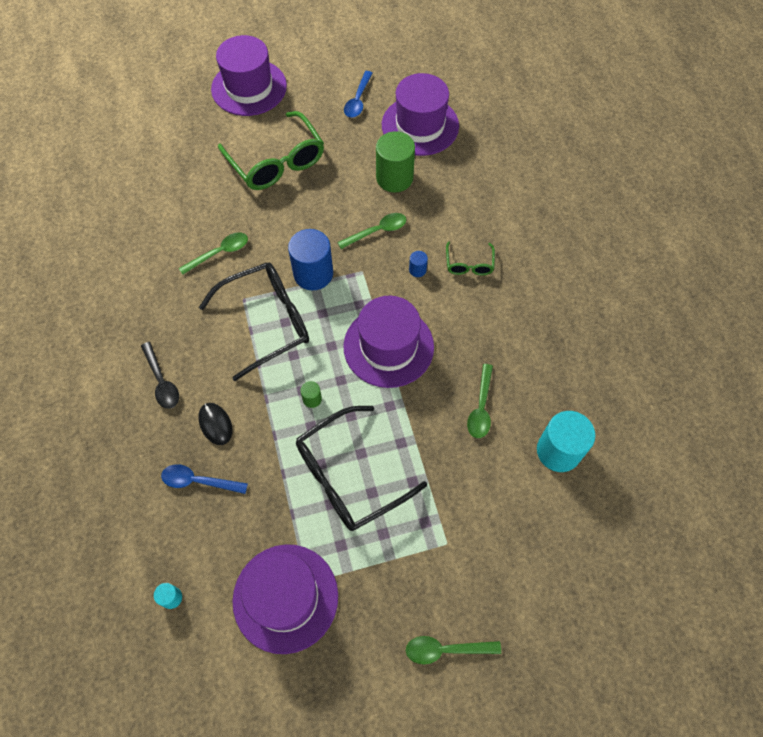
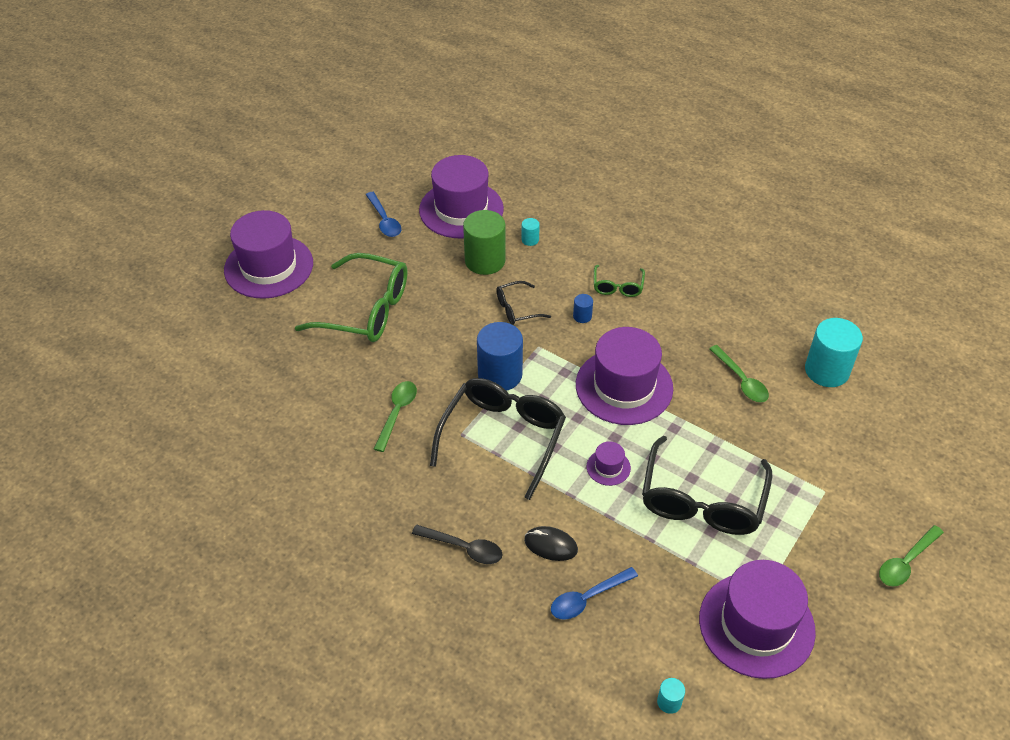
camera: 40 degrees left, 15 degrees down
(312, 399) = (608, 467): green cylinder -> purple hat
(377, 231) = (516, 309): green spoon -> black glasses
(444, 182) = (530, 240): none -> turquoise cylinder
(469, 264) = (617, 287): green glasses -> green glasses turned 45 degrees clockwise

